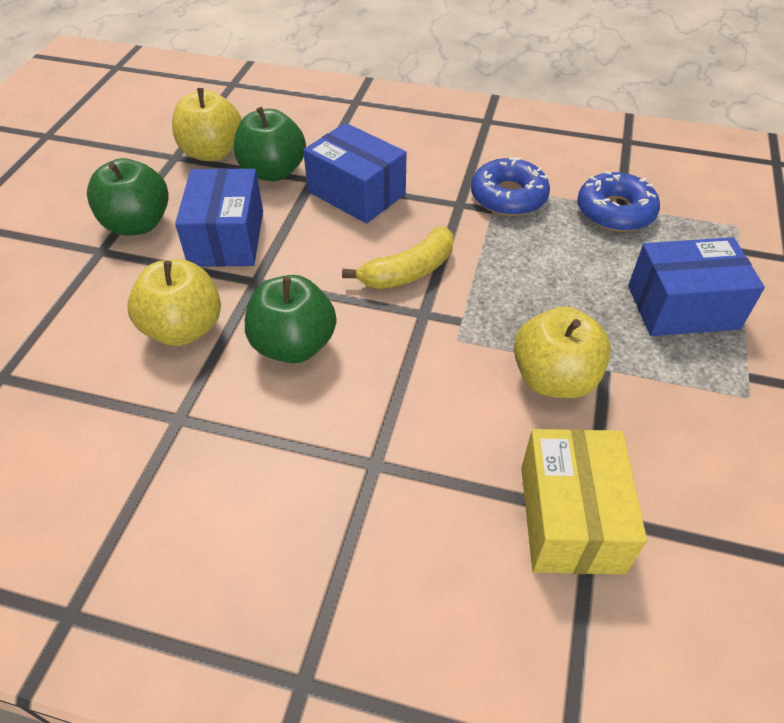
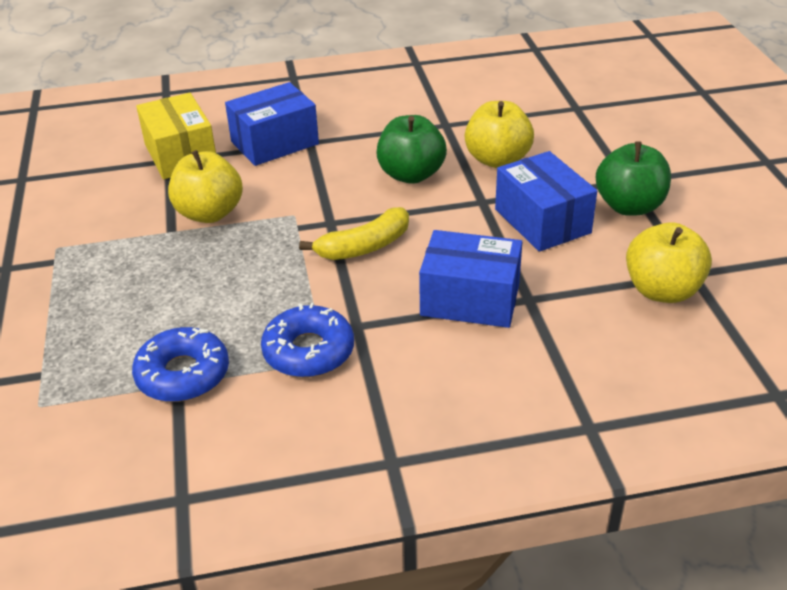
camera: 155 degrees right, 10 degrees down
(273, 172) = (576, 292): green apple -> none
(408, 271) = (364, 247): yellow banana -> yellow banana turned 150 degrees counterclockwise
(682, 307) = (107, 296): blue box -> blue box (274, 143)

